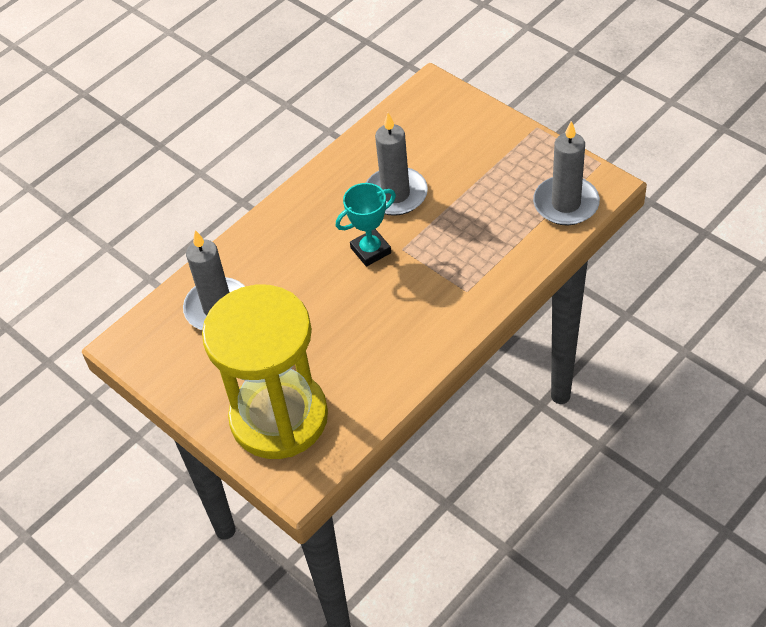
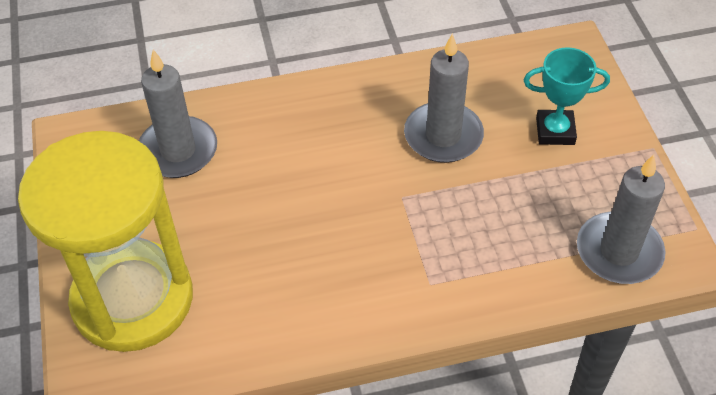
camera: 30 degrees right, 0 degrees up
(370, 250) = (369, 180): turquoise trophy -> turquoise trophy (555, 131)

